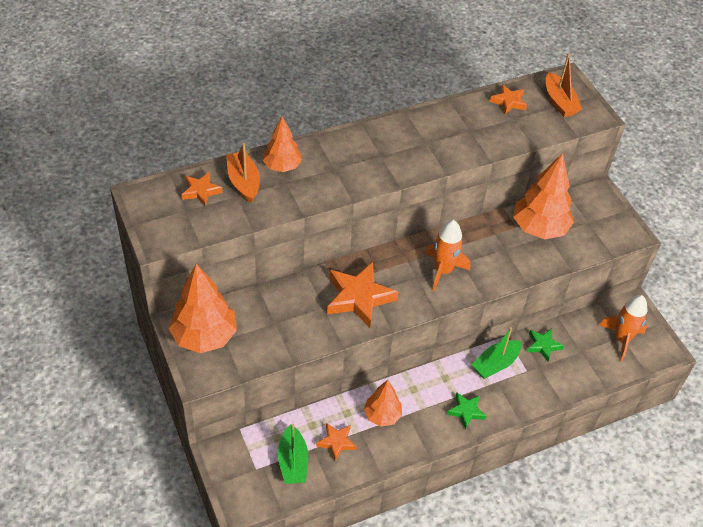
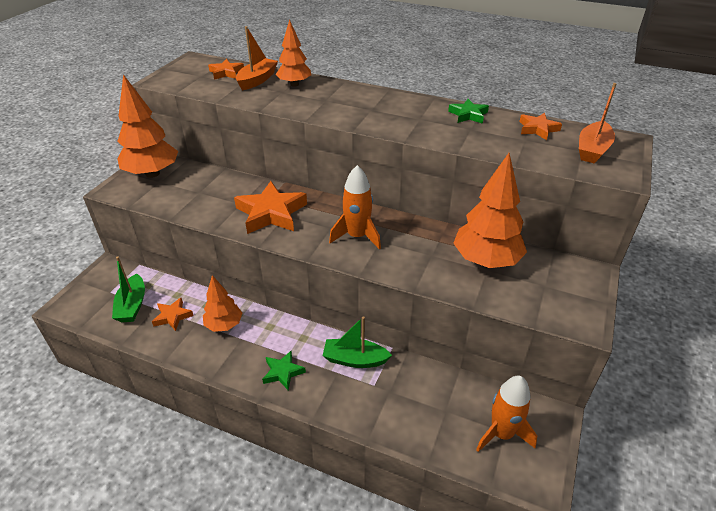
camera: 50 degrees right, 10 degrees down
(293, 462) = (132, 305): green boat -> green boat turned 45 degrees counterclockwise
(543, 345) = (415, 379): green star -> green star (468, 115)

